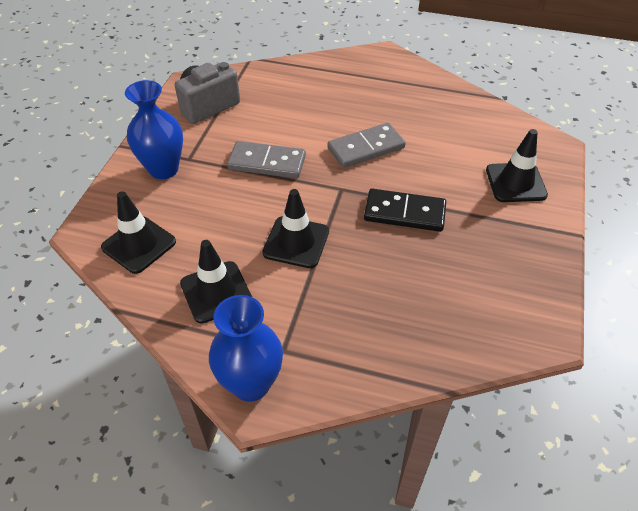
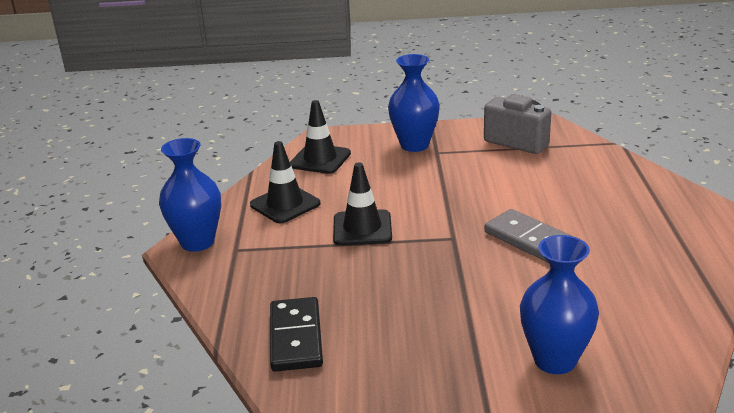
camera: 75 degrees right, 20 degrees down
(267, 163) = (460, 189): grey domino -> none
(404, 213) = (442, 283): black domino -> black domino (296, 337)
(515, 183) = (555, 360): black traffic cone -> blue vase

